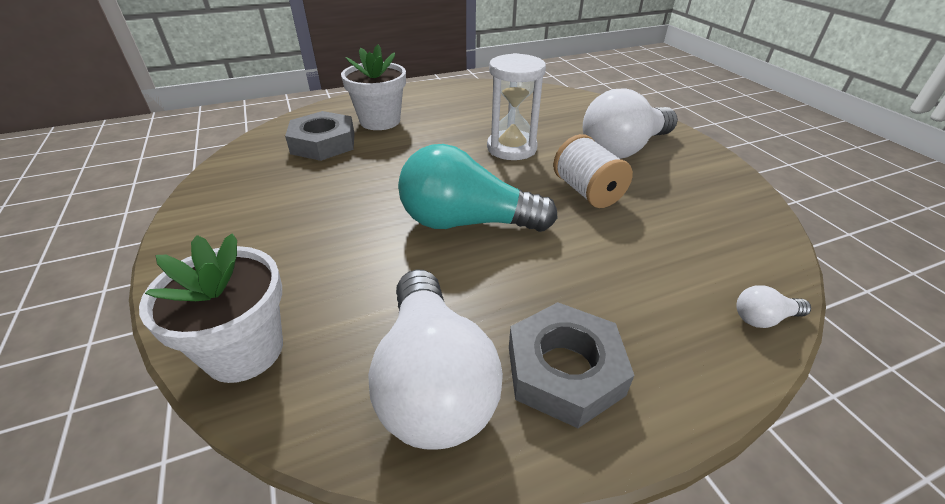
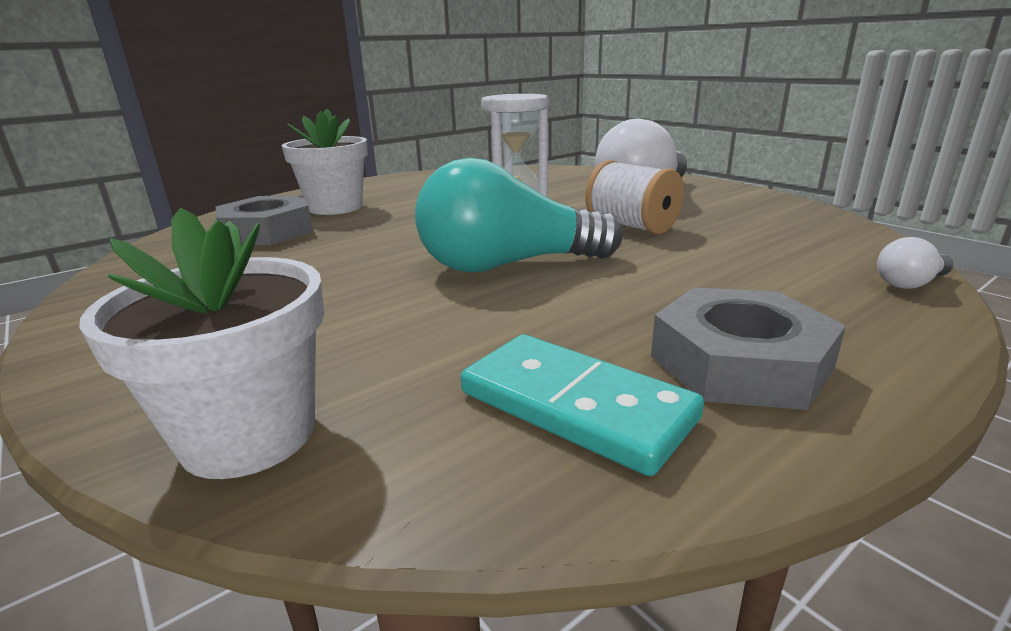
camera: 15 degrees left, 15 degrees down
(433, 380) = (575, 406): white light bulb -> turquoise domino

